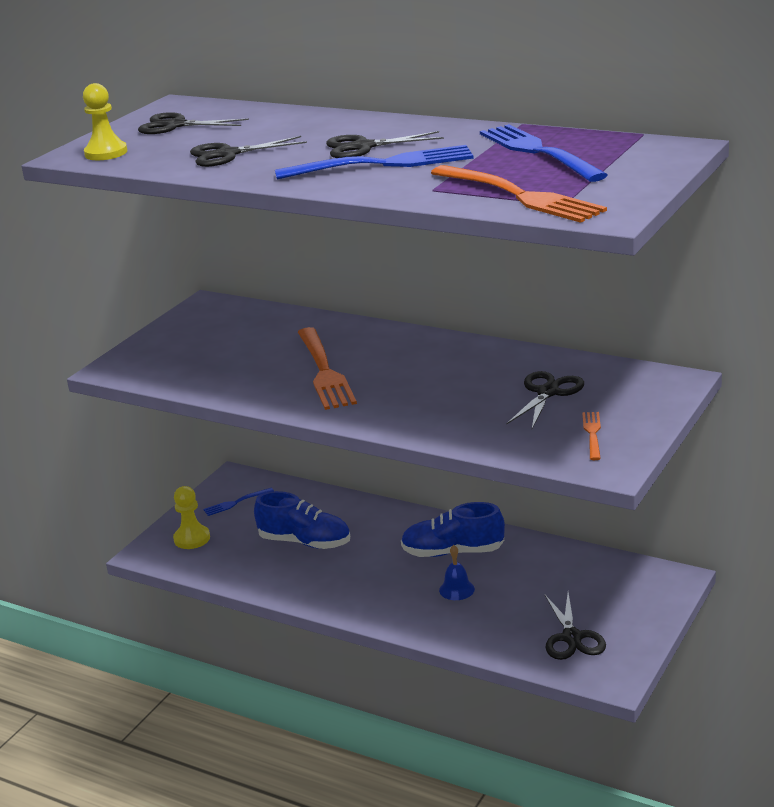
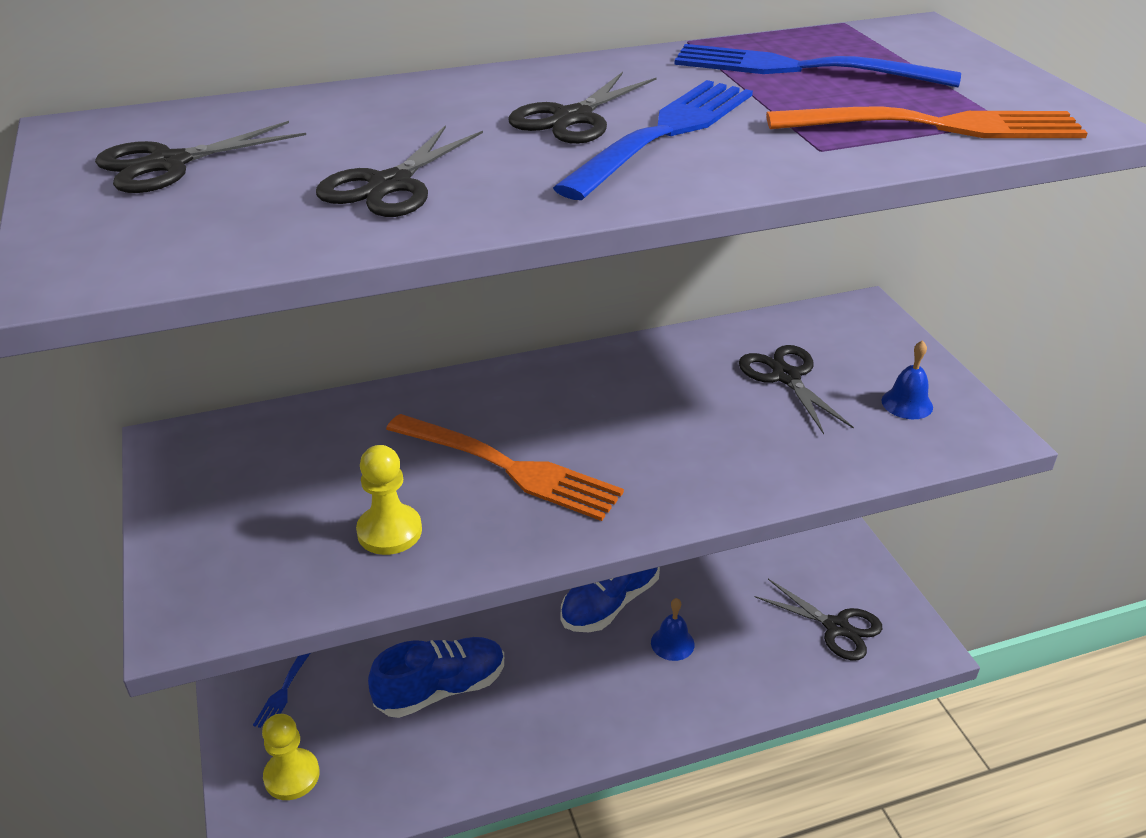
camera: 50 degrees left, 10 degrees up
(106, 153) = (140, 248): yellow pawn -> yellow pawn (389, 531)
(592, 434) = (907, 403): orange fork -> blue bell

